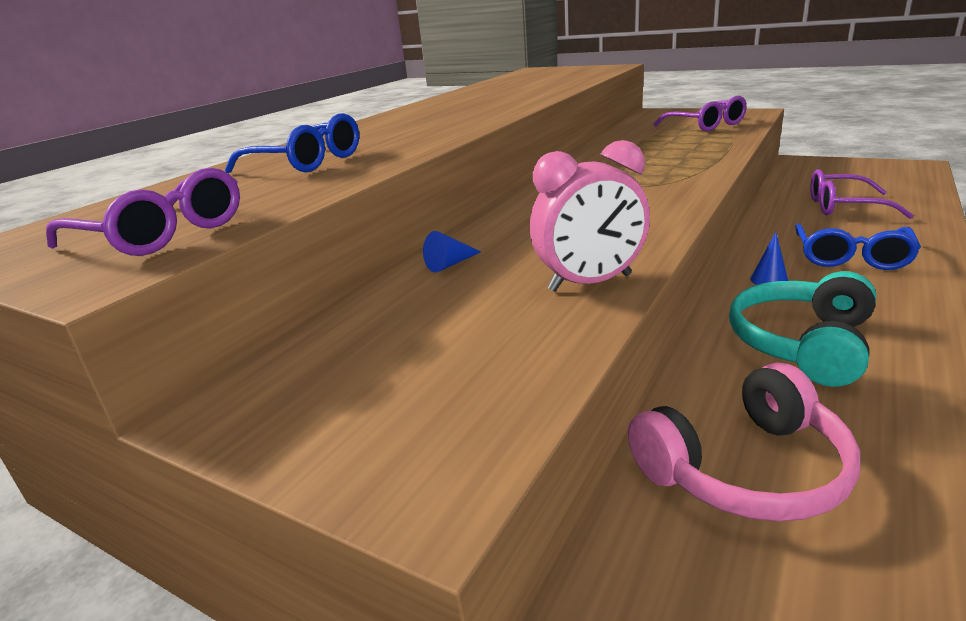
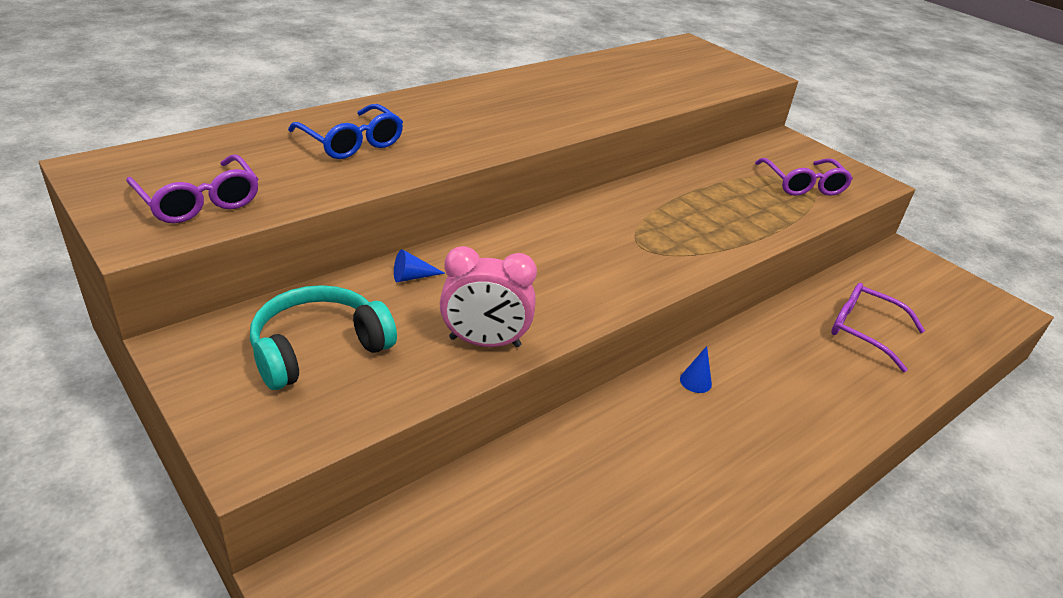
camera: 15 degrees right, 10 degrees up
(745, 469) = (496, 523): pink headphones -> none
(802, 344) = (646, 451): turquoise headphones -> turquoise headphones (318, 349)
(851, 257) = (792, 389): blue glasses -> none

